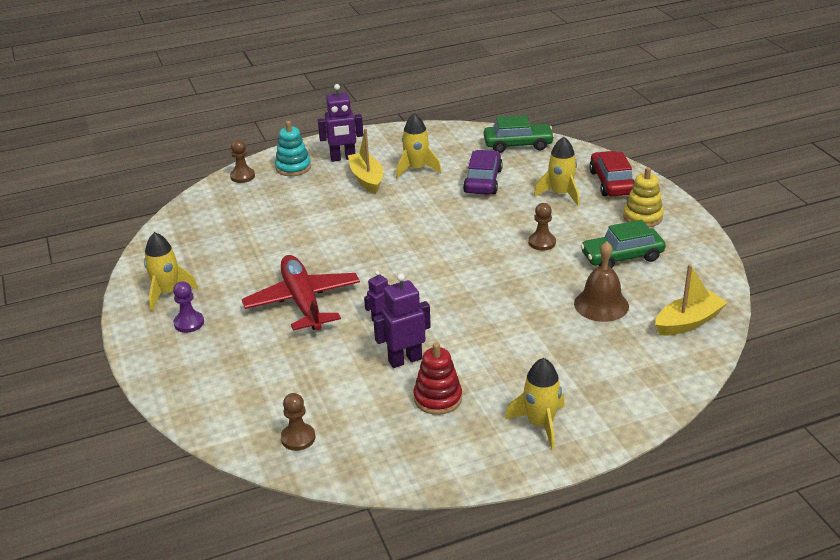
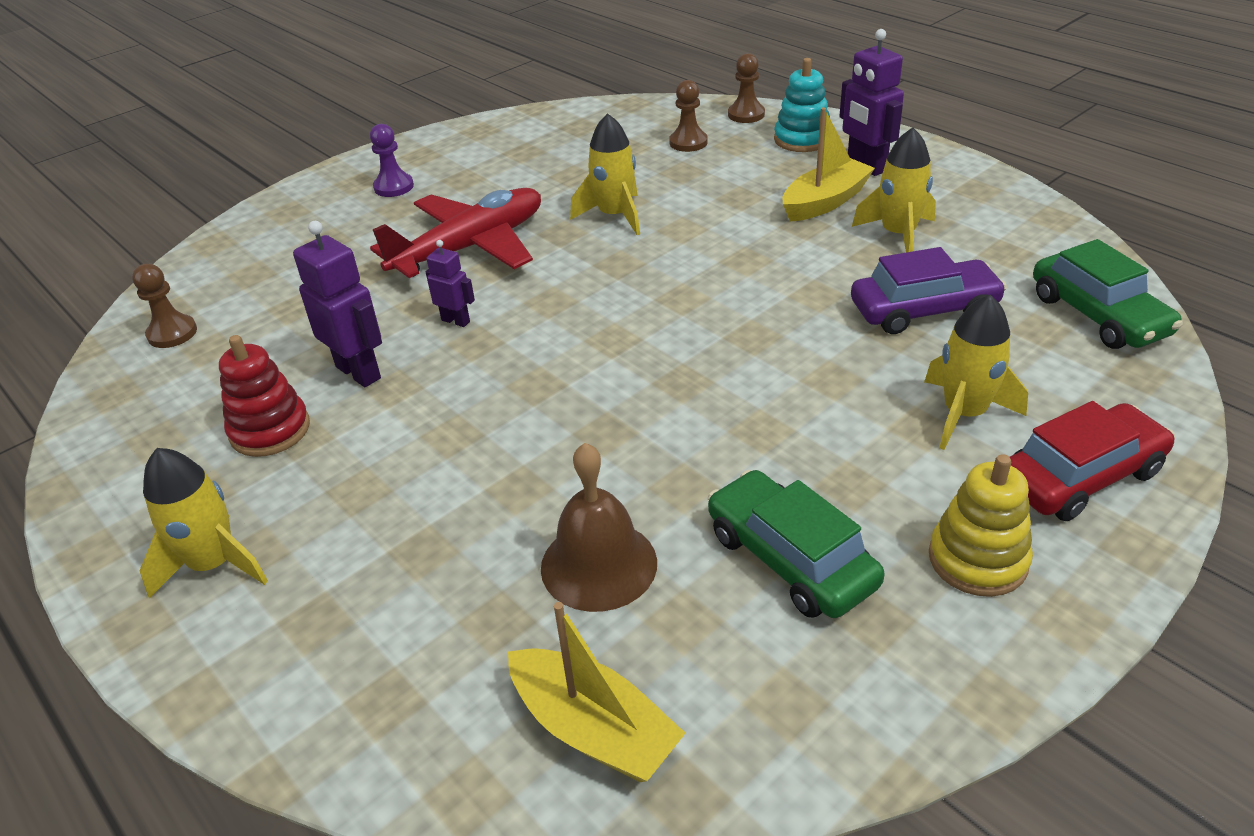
camera: 70 degrees right, 5 degrees up
(167, 293) = (450, 154): yellow rocket -> yellow rocket (615, 216)
(542, 242) = (768, 432): brown pawn -> brown pawn (688, 142)

